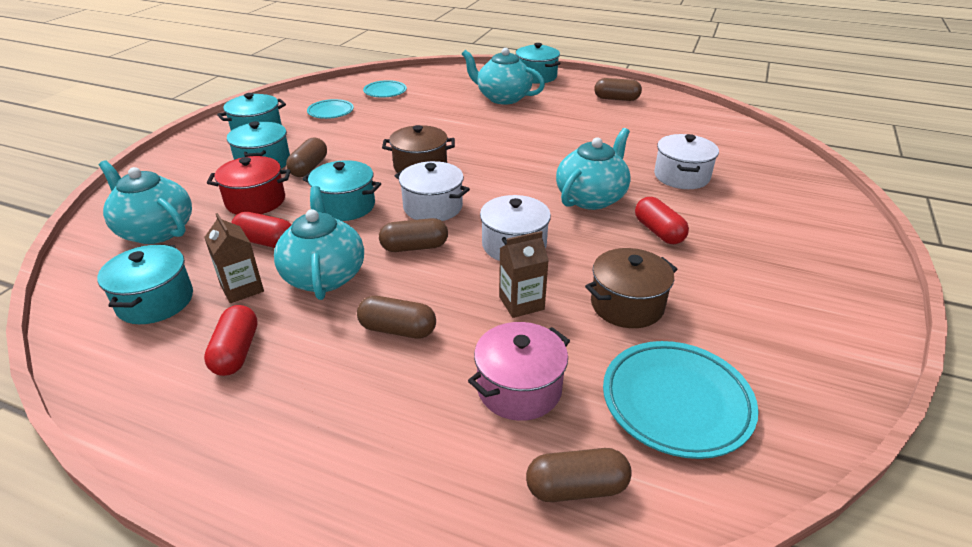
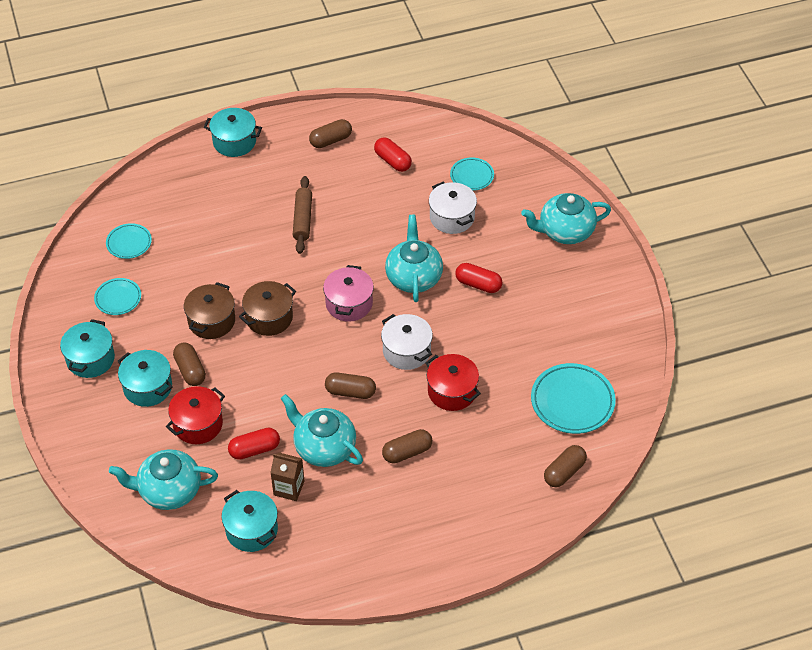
camera: 40 degrees left, 15 degrees up
(236, 352) = (342, 522): red capsule -> red capsule (392, 161)
(345, 206) = (265, 388): turquoise pot -> none
(414, 247) = (350, 392): brown capsule -> brown capsule turned 60 degrees clockwise
(433, 207) = (323, 351): white pot -> none
(503, 98) = (239, 192): turquoise teapot -> turquoise teapot (565, 231)
(519, 388) = (499, 443): pink pot -> pink pot (349, 303)
(521, 303) = (452, 391): brown carton -> red pot
(533, 127) = (303, 219): none -> brown rolling pin
(627, 305) = (505, 356): brown pot -> brown pot (211, 321)
(734, 160) = (472, 176): none -> turquoise plate

